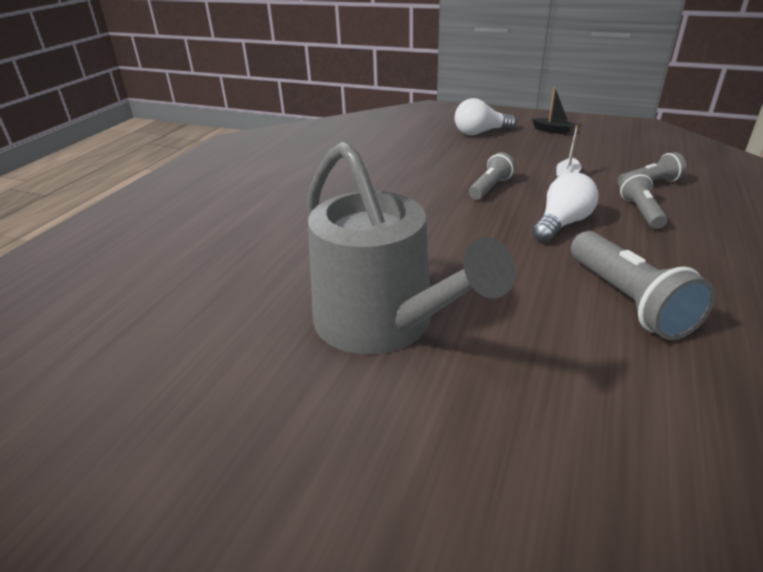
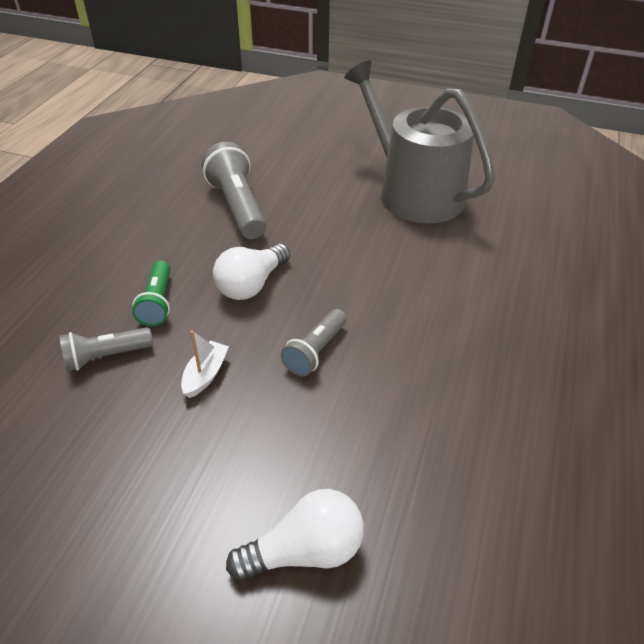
camera: 175 degrees right, 10 degrees up
(552, 131) = (152, 557): black boat -> none
(640, 212) = (157, 302): grey flashlight -> green flashlight

